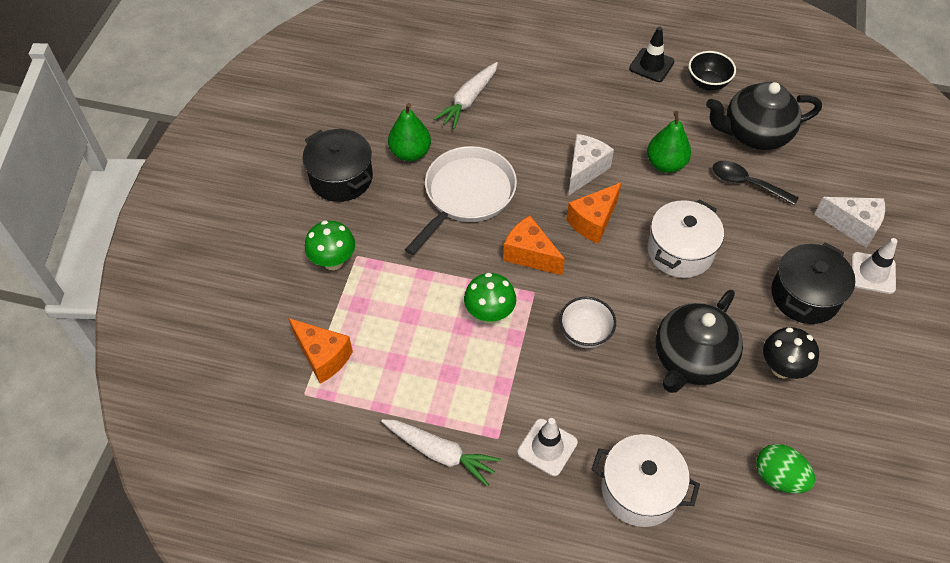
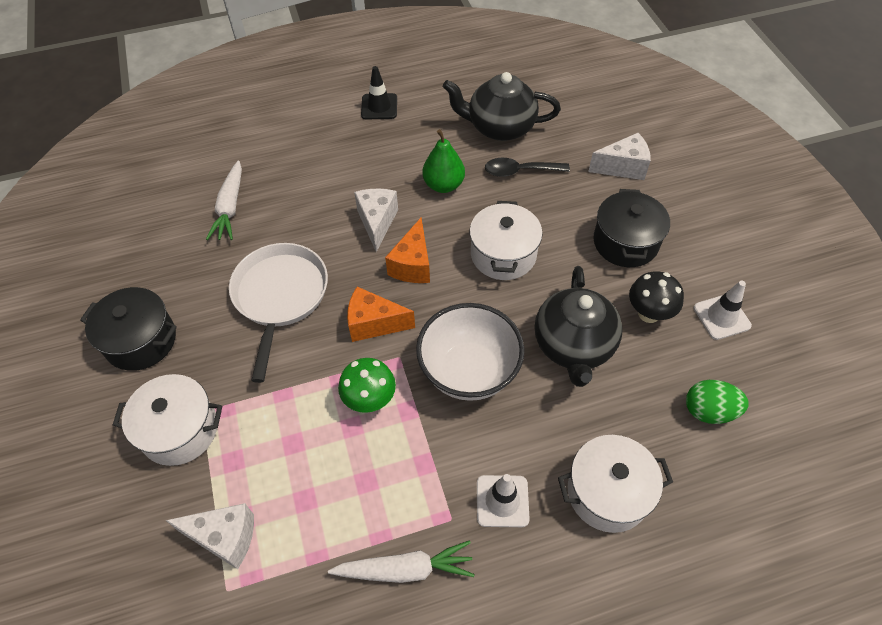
camera: 30 degrees left, 0 degrees up
(323, 357) = (225, 538): orange cheese -> white cheese
(333, 261) = (180, 430): green mushroom -> white pot
(410, 153) = (200, 282): green pear -> none
(585, 334) = (469, 372): white bowl -> white bowl, size x1.76
(707, 83) = (435, 102): black bowl -> none
(754, 134) = (500, 127): black teapot -> black teapot turned 45 degrees clockwise
(873, 273) = (662, 198): white traffic cone -> white traffic cone (721, 317)

